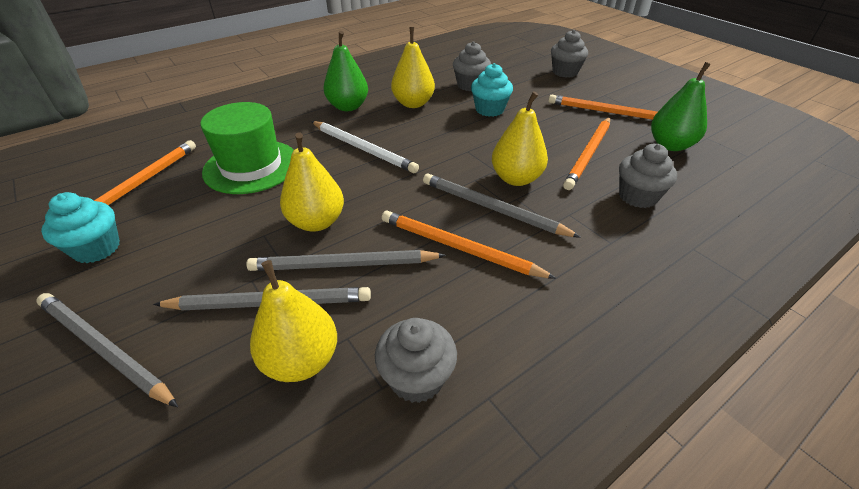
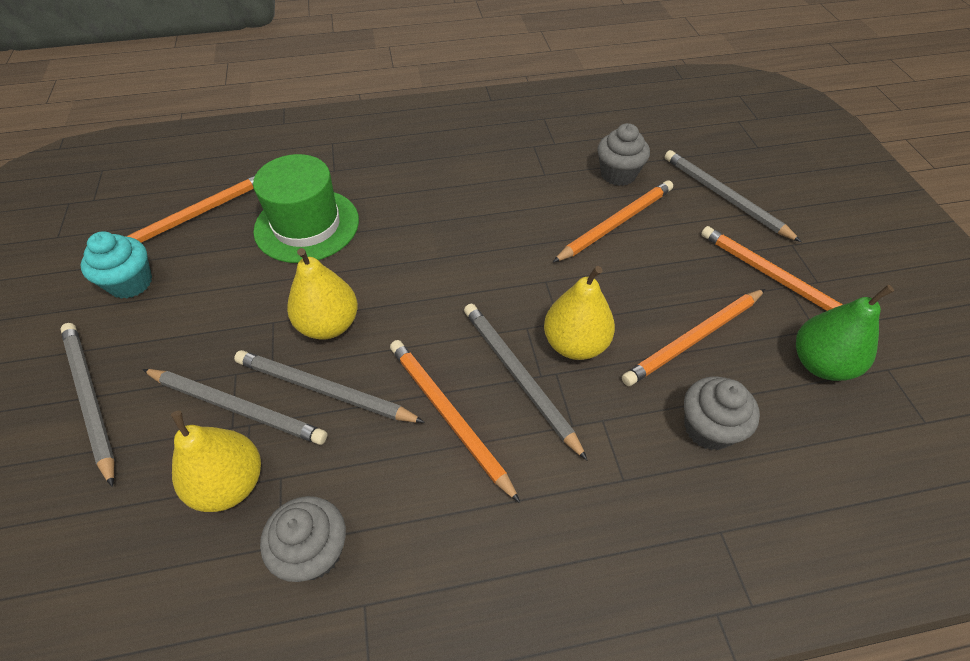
camera: 25 degrees right, 10 degrees up
(348, 107) = (451, 167): green pear -> none
(363, 149) = (431, 238): white pencil -> none
(413, 103) = (528, 185): yellow pear -> none
(489, 109) = (616, 223): turquoise cupcake -> orange pencil
(546, 82) = (724, 197): none -> grey pencil
(565, 72) = (765, 187): grey cupcake -> none

